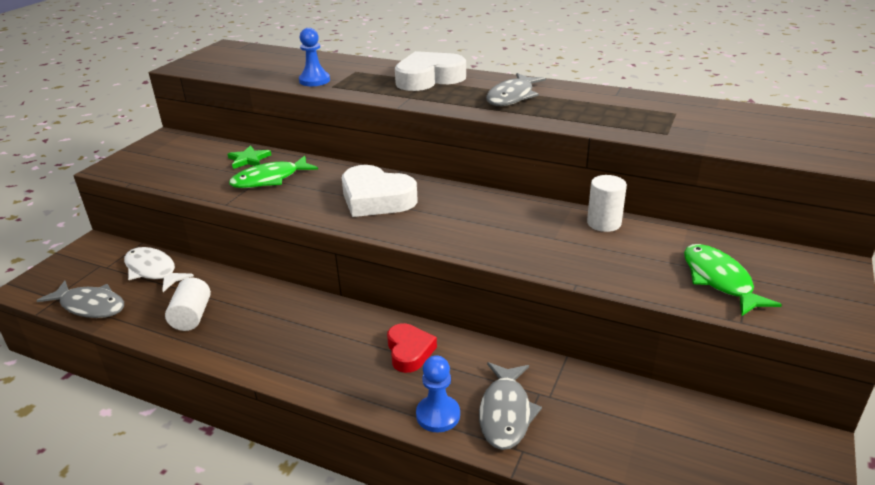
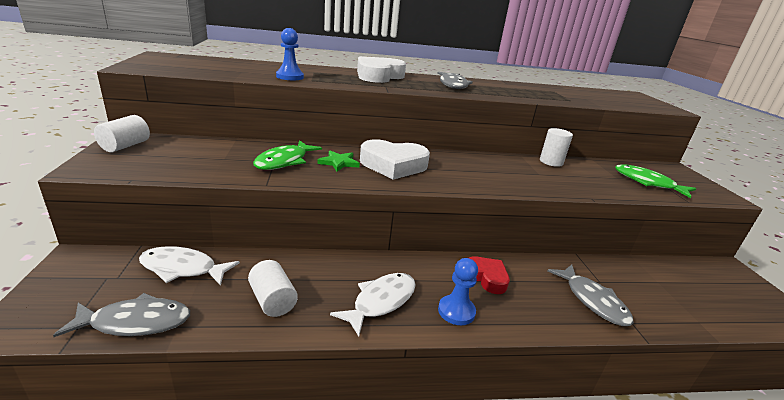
camera: 35 degrees left, 5 degrees down
(157, 146) = (125, 146): none -> white cylinder
(249, 159) = (243, 149): green star -> green star (339, 163)
(276, 344) = (381, 302): none -> white fish
(438, 415) = (559, 317): blue pawn -> blue pawn (456, 311)

